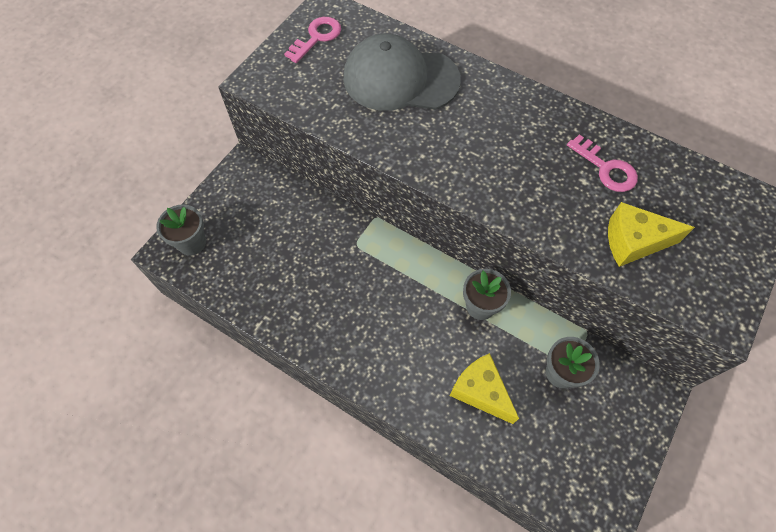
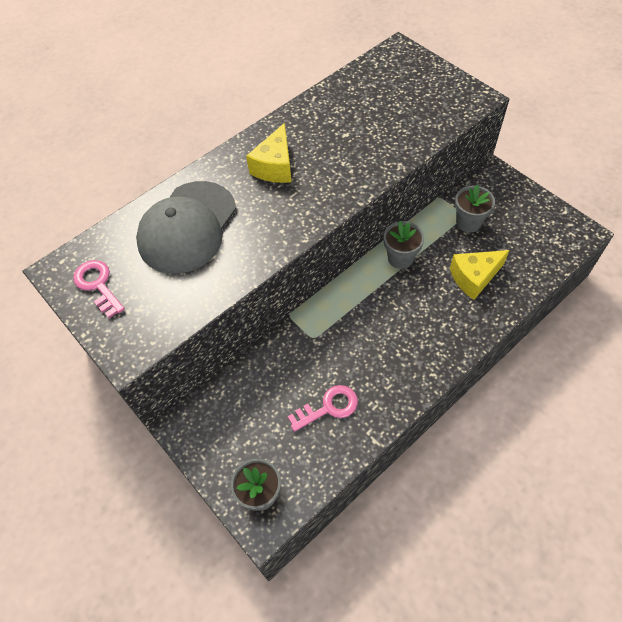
camera: 70 degrees left, 5 degrees down
(606, 168) = (338, 119): pink key -> pink key (328, 407)
(633, 242) = (407, 123): yellow cheese -> yellow cheese (275, 166)

